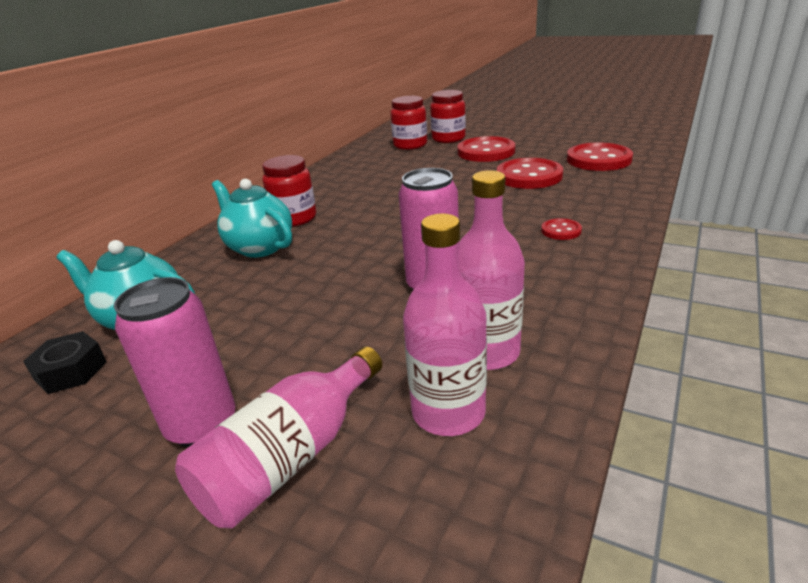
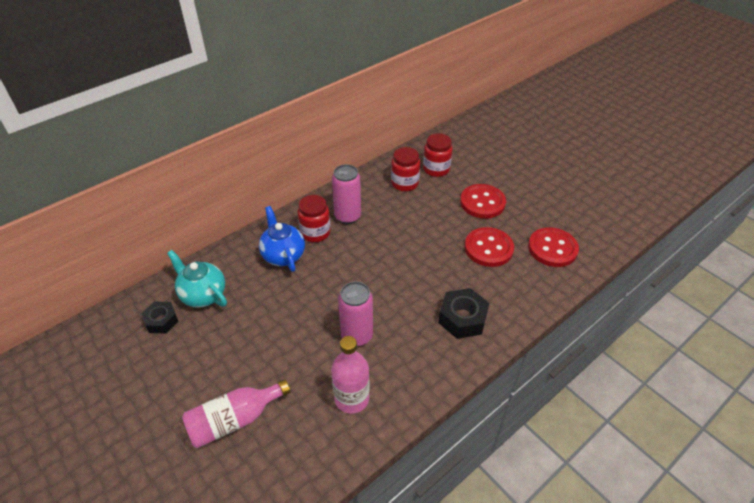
camera: 20 degrees right, 15 degrees up
(202, 425) = (206, 384): pink can -> pink can (348, 216)
(259, 247) = (283, 255): turquoise teapot -> blue teapot
(448, 138) = (469, 171): red jar -> red jar (404, 183)
(448, 412) = (310, 427): pink bottle -> none
(561, 231) = (462, 318): red button -> black nut

